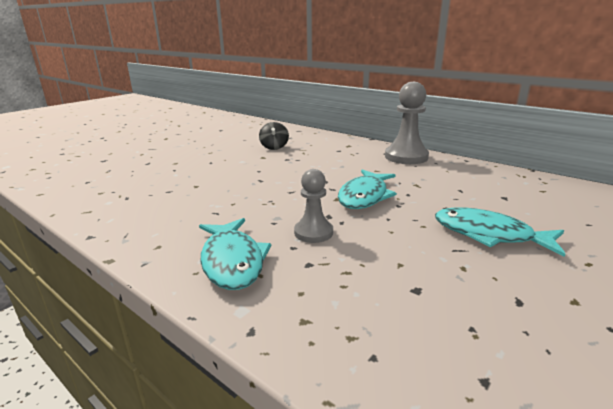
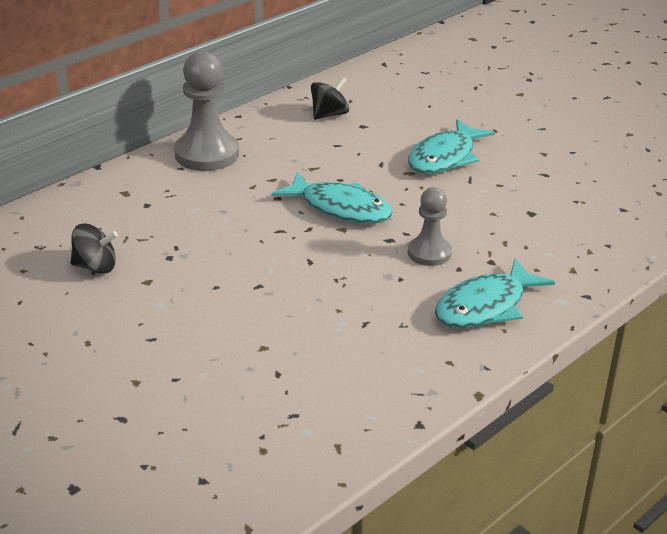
camera: 85 degrees left, 10 degrees up
(232, 261) = (485, 306): turquoise fish -> turquoise fish turned 150 degrees clockwise
(506, 184) = (329, 114): none -> black spinning top

